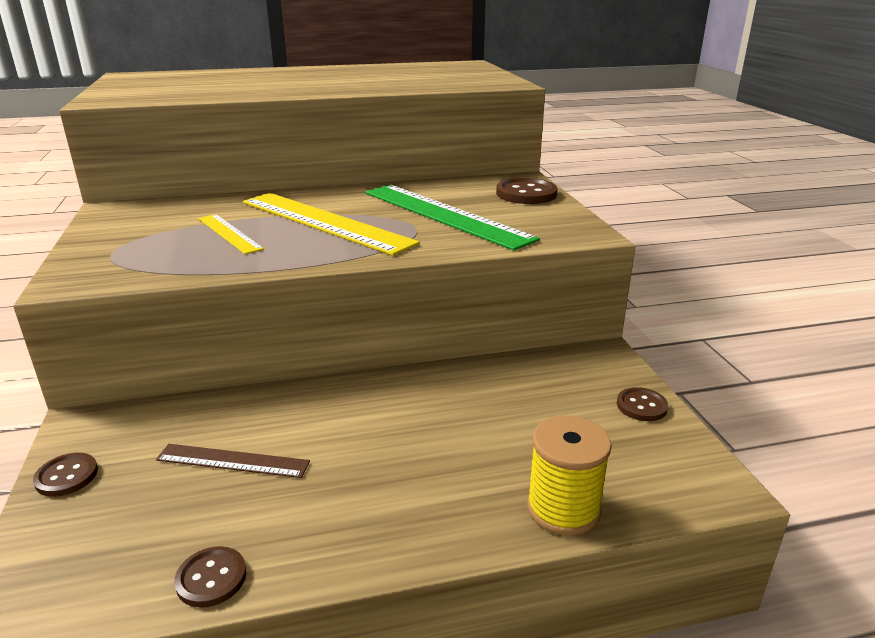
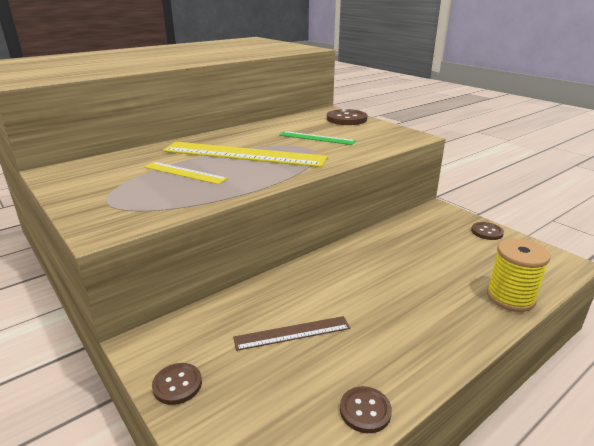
camera: 25 degrees left, 0 degrees up
(445, 215) = (316, 138): green ruler -> green ruler, size x0.51

